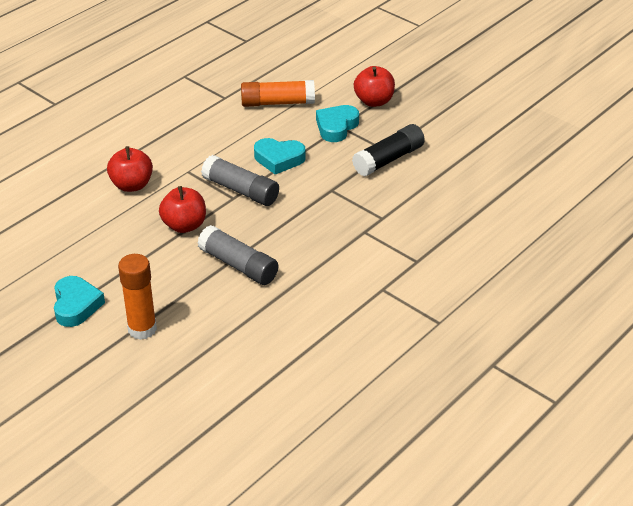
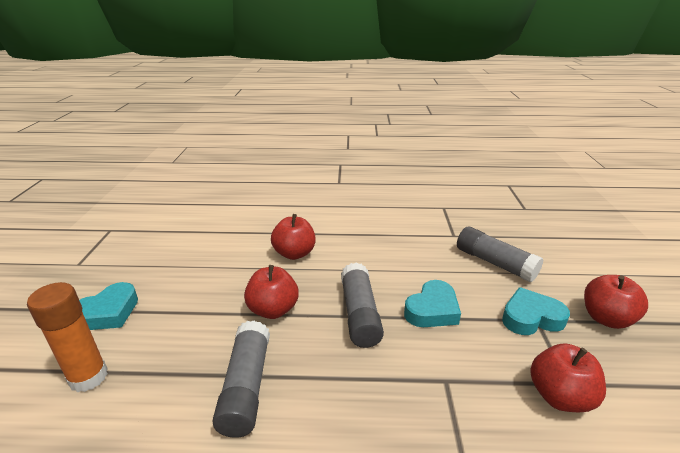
camera: 50 degrees right, 10 degrees down
(277, 103) = (494, 263): orange glue stick -> grey glue stick
(279, 159) = (432, 310): turquoise heart -> turquoise heart turned 105 degrees counterclockwise
(388, 159) = (559, 396): black glue stick -> red apple

